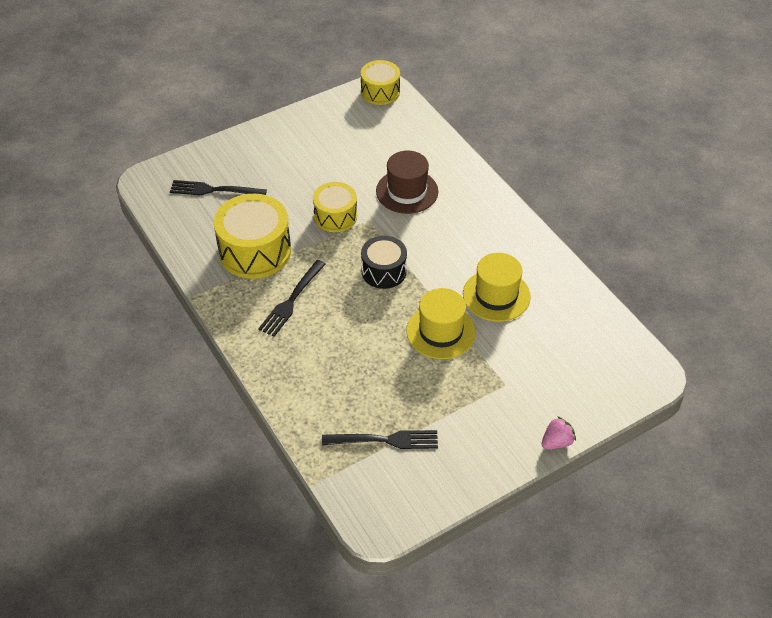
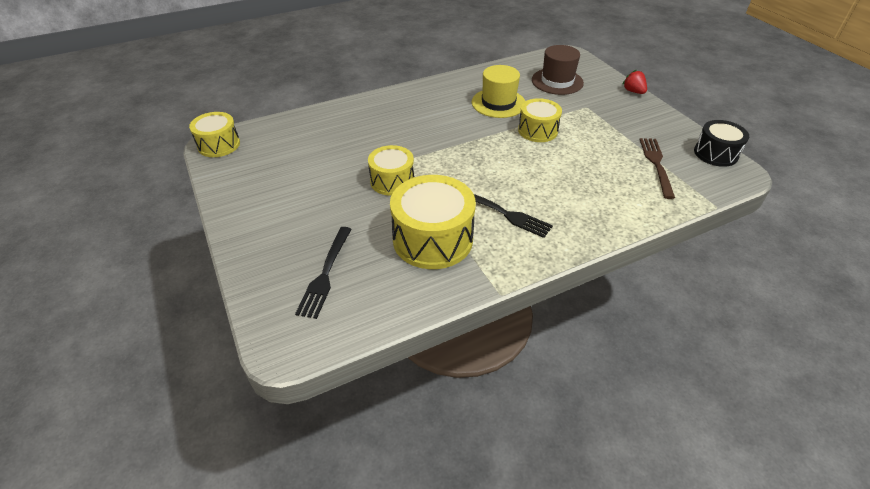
camera: 85 degrees left, 5 degrees down
(384, 271) = (468, 155): black drum -> black drum (715, 153)
(385, 440) = (656, 164): black fork -> brown fork
(407, 191) = (369, 137): brown hat -> brown hat (557, 81)
(441, 331) = (537, 130): yellow hat -> yellow drum
(556, 442) = (633, 91): pink strawberry -> red strawberry

